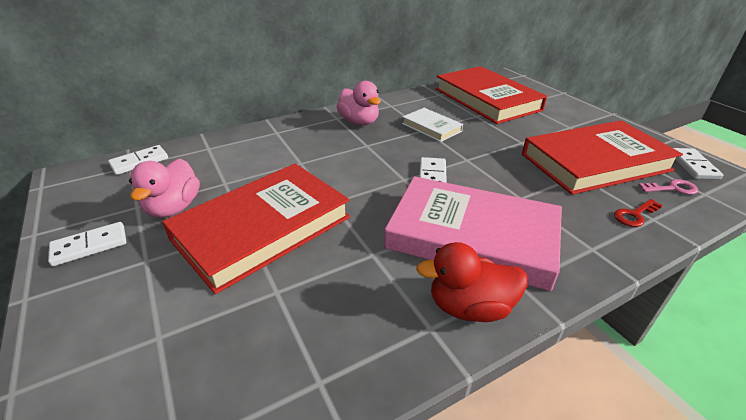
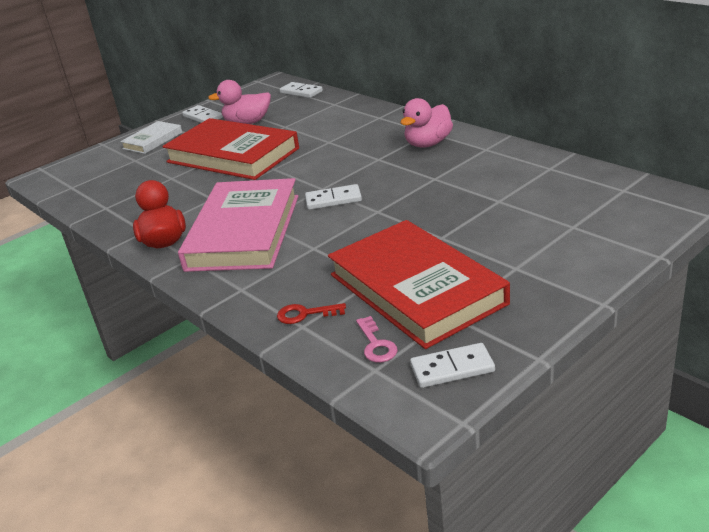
camera: 80 degrees right, 5 degrees down
(431, 127) = (442, 181): white book -> white book (152, 140)
(486, 99) = (563, 200): red book -> none
(634, 215) = (305, 314): red key -> red key turned 45 degrees counterclockwise

